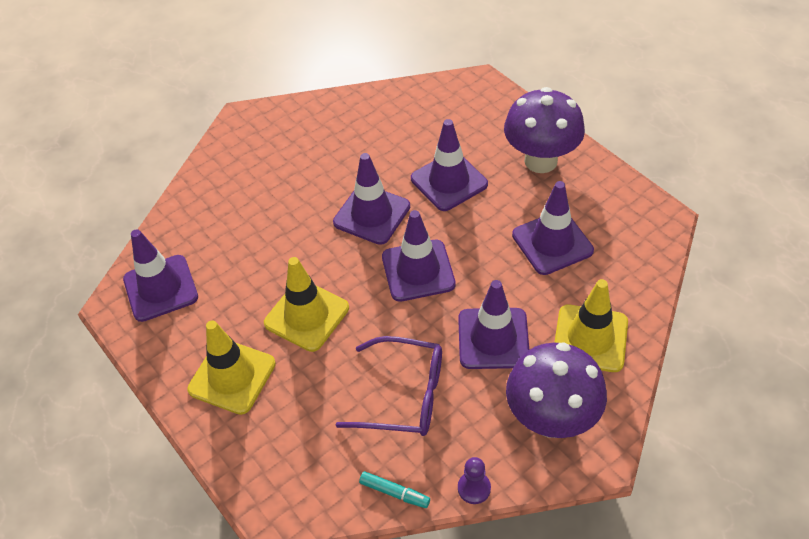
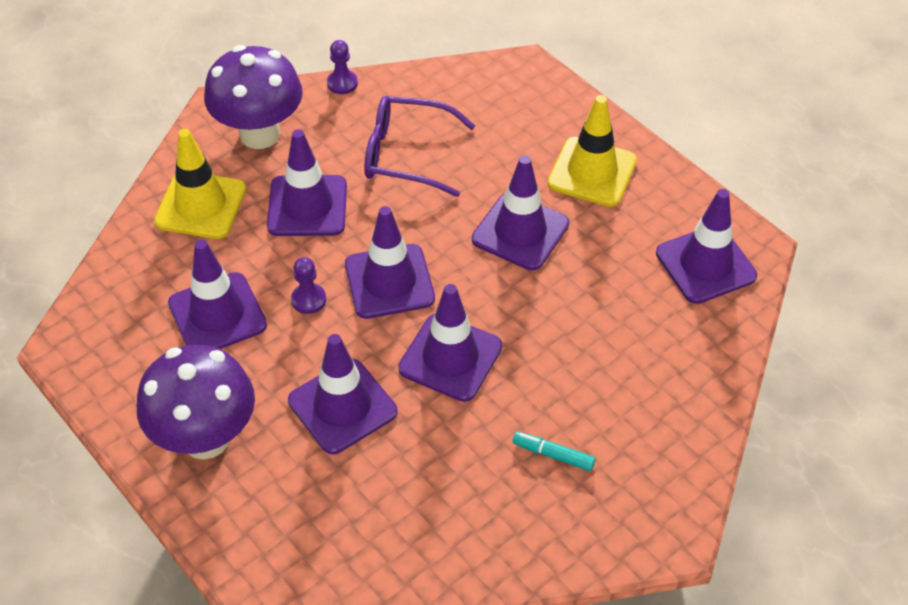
camera: 175 degrees right, 0 degrees up
(306, 315) = (520, 232): yellow traffic cone -> purple traffic cone
(394, 492) = (415, 80): turquoise marker -> turquoise marker (553, 455)
(482, 255) = (308, 299): none -> purple pawn

